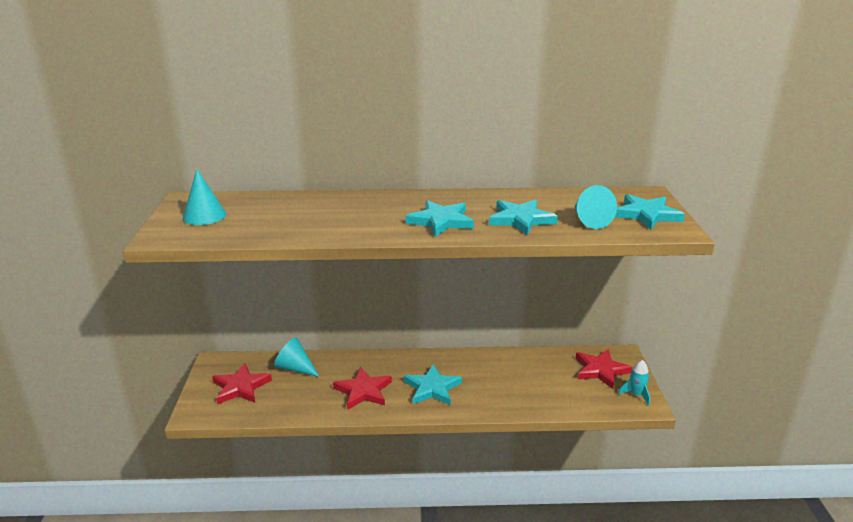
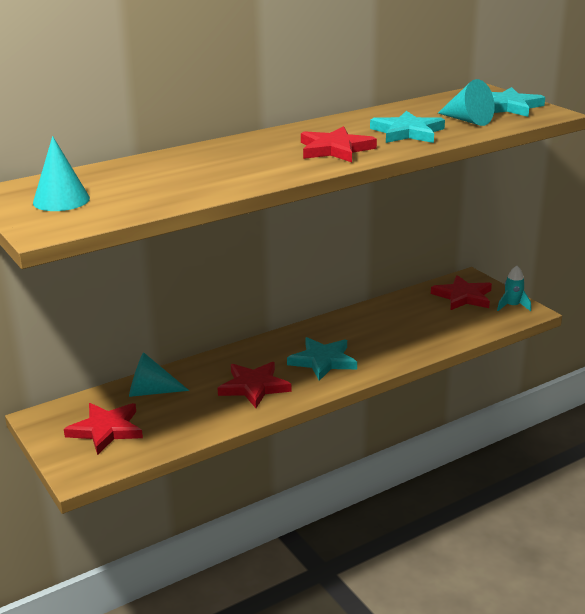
camera: 30 degrees left, 0 degrees up
(441, 221) = (335, 149): turquoise star -> red star

